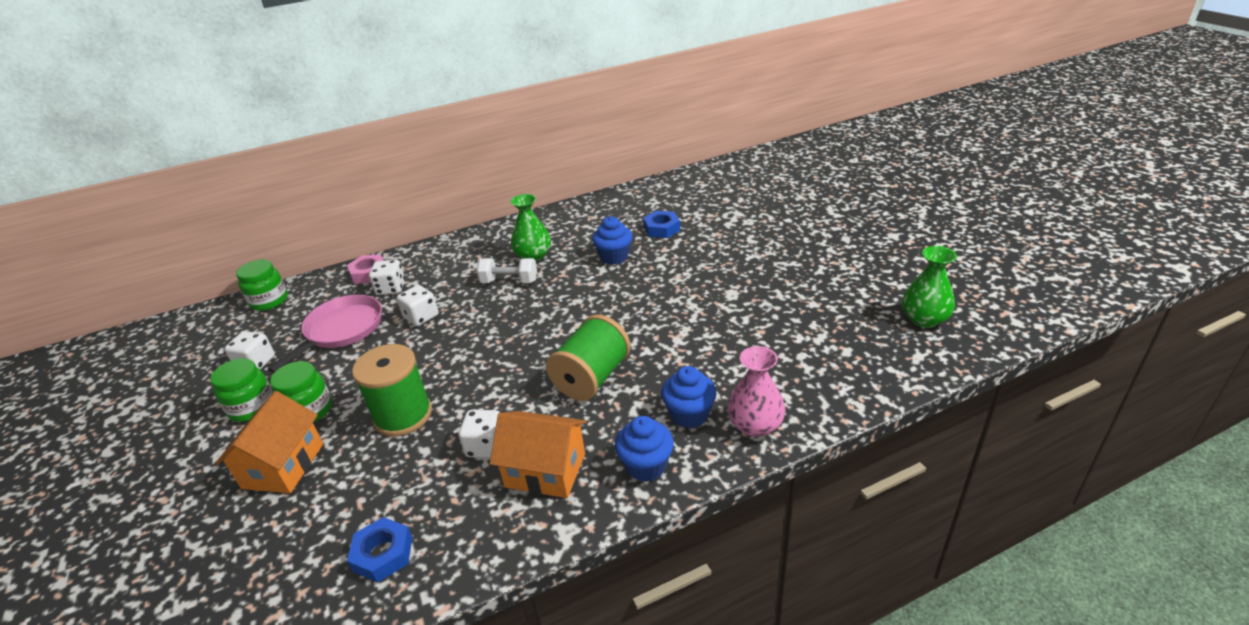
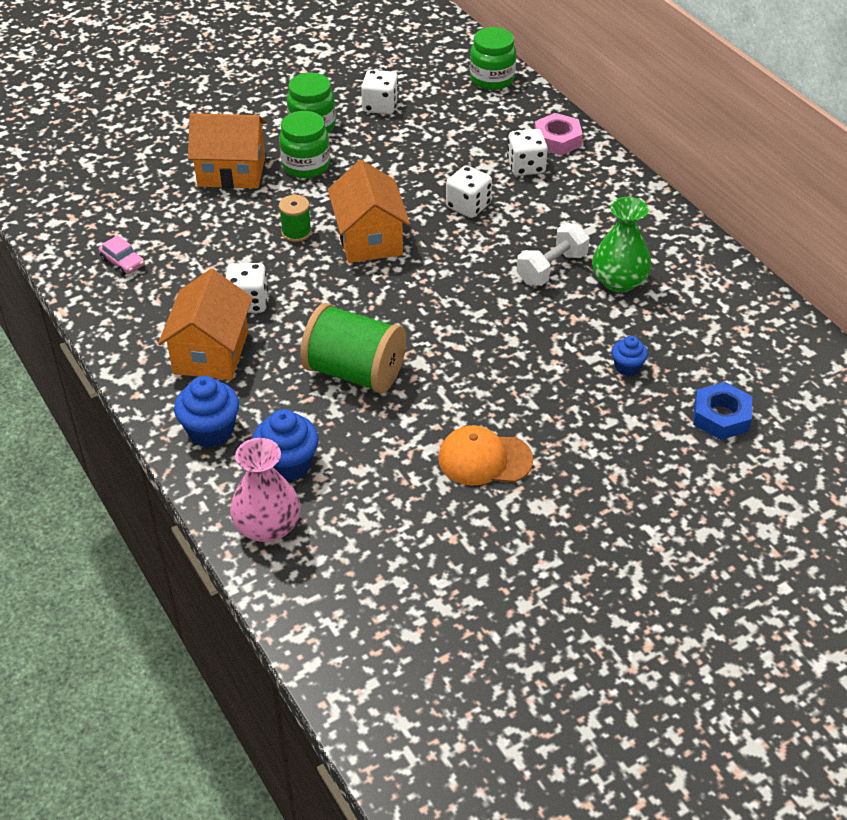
camera: 80 degrees right, 10 degrees up
(341, 330) = (439, 149): pink pan -> none
(383, 554) = (123, 262): blue nut -> pink car
(403, 415) = (296, 232): green spool -> green spool, size x0.48
(434, 370) = (369, 239): none -> orange house
(509, 281) = (551, 268): white dumbbell -> white dumbbell turned 45 degrees clockwise
(614, 257) = (627, 367): blue cupcake -> blue cupcake, size x0.59
(689, 316) = (484, 459): none -> orange cap
(924, 319) = (492, 747): green vase -> none

